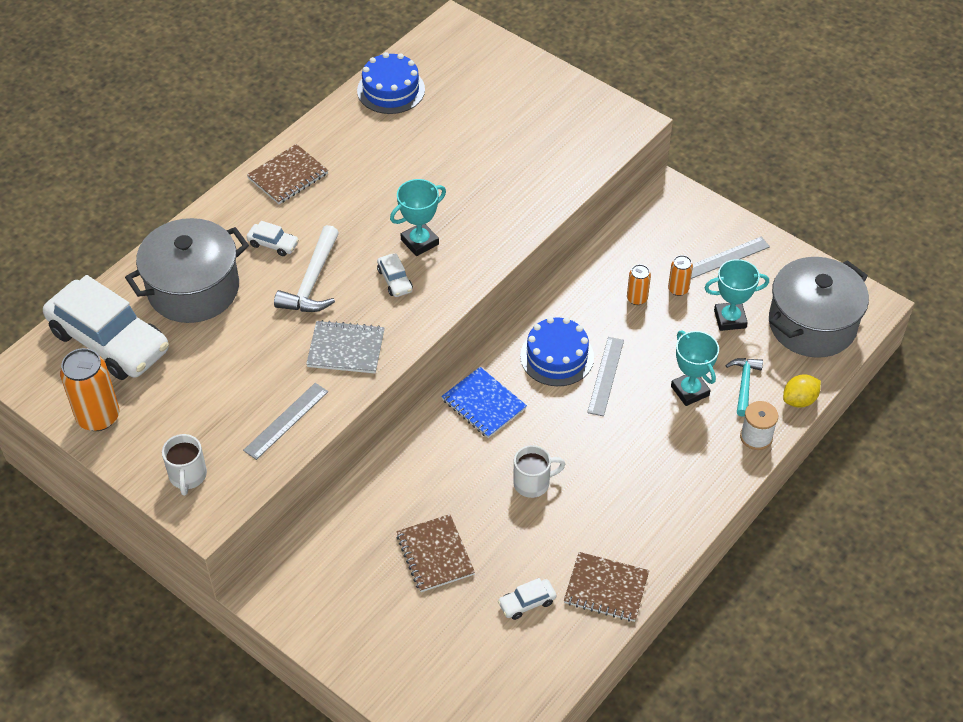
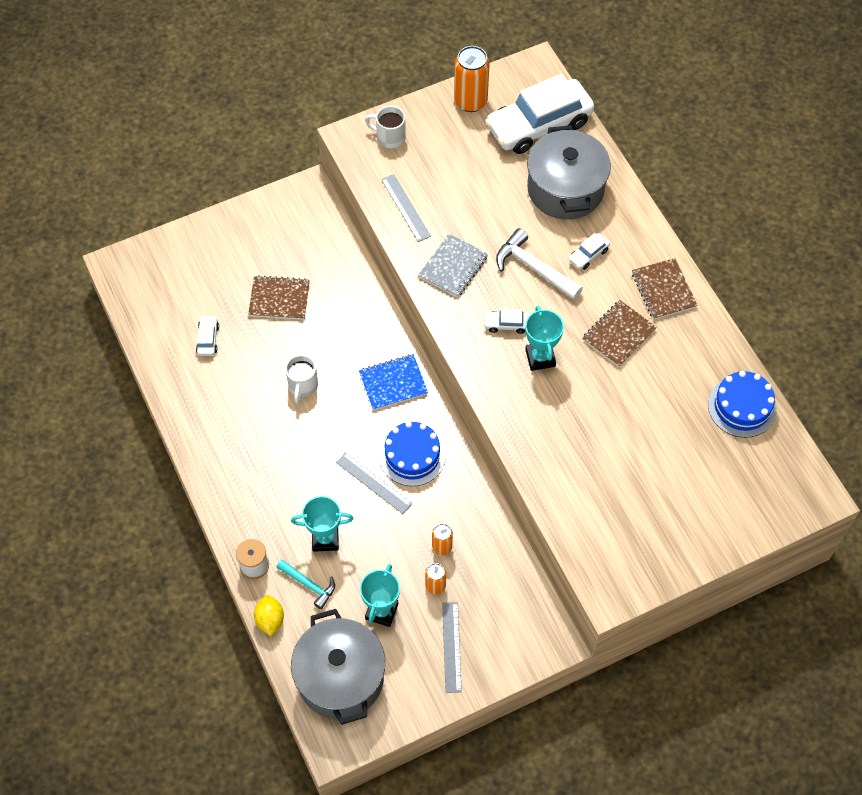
camera: 115 degrees right, 10 degrees up
(606, 588) = (189, 393): brown notebook -> brown notebook (619, 335)

